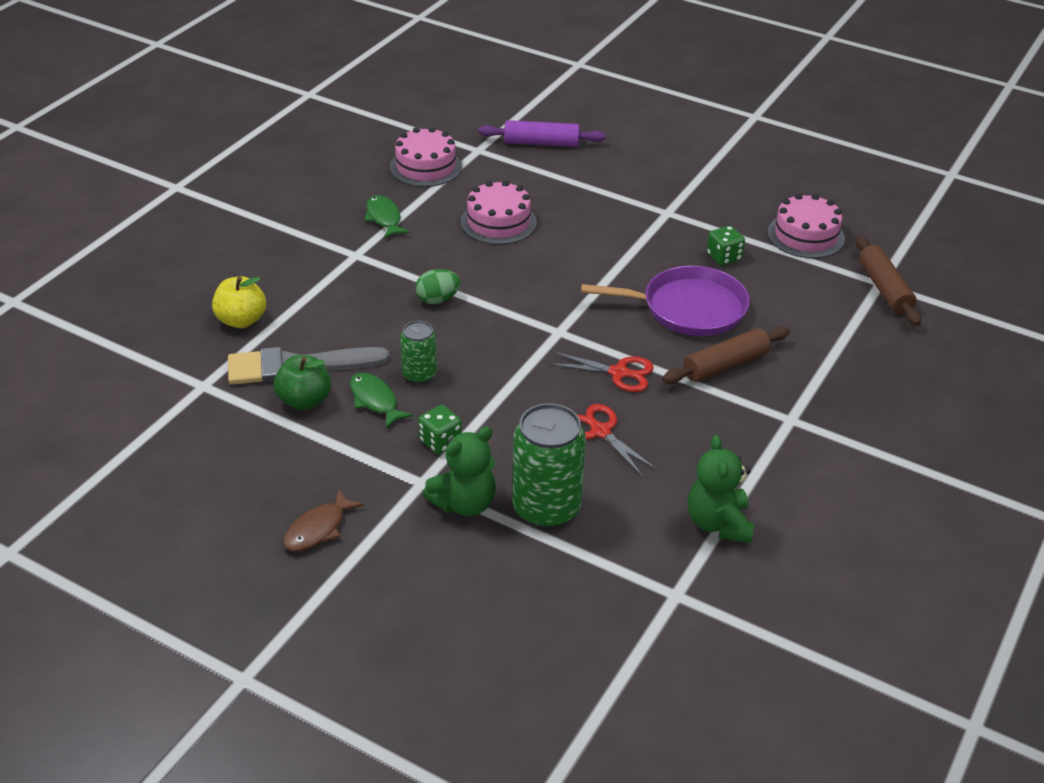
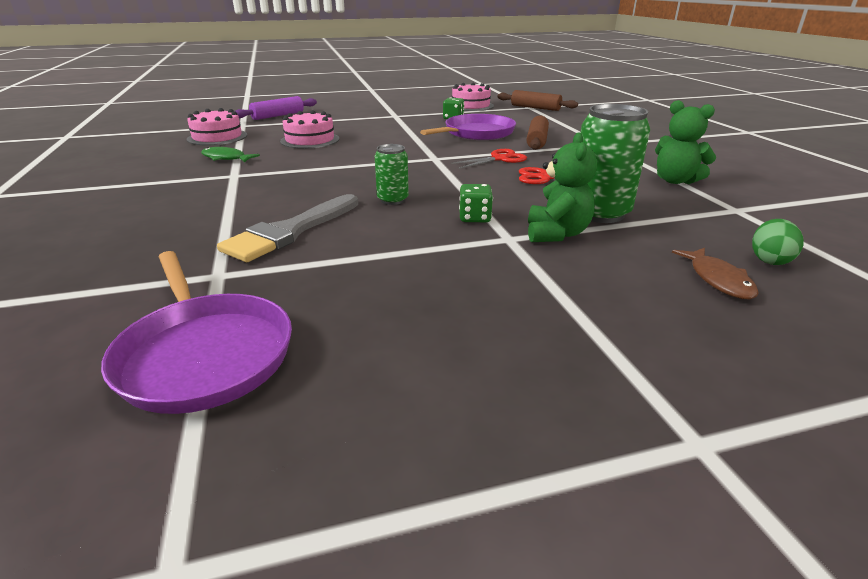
camera: 45 degrees left, 10 degrees down
(128, 449) = (204, 354): none -> purple pan
(241, 320) = (189, 230): yellow apple -> none
(304, 401) = (334, 243): green apple -> none
(318, 529) = (502, 298): brown fish -> brown fish (718, 280)
(375, 400) = (388, 221): green fish -> none
(437, 300) = (334, 172): green egg -> green egg (769, 260)

